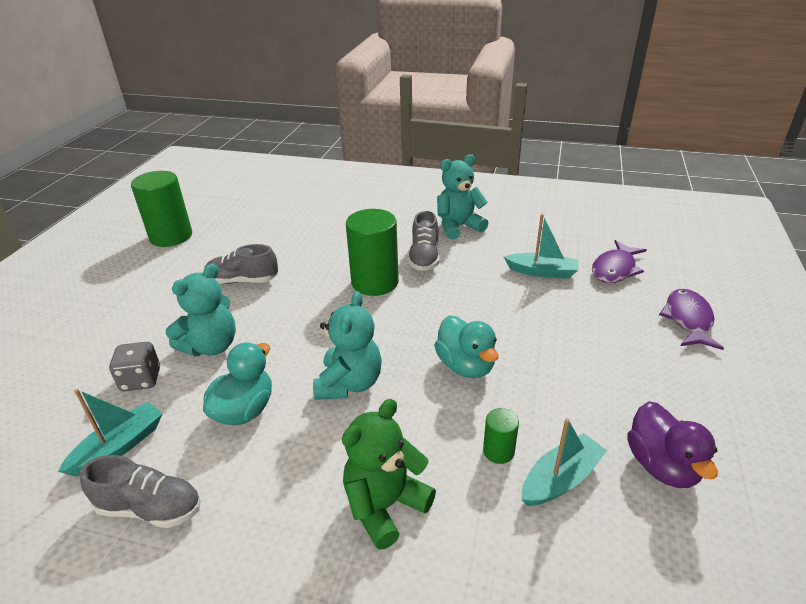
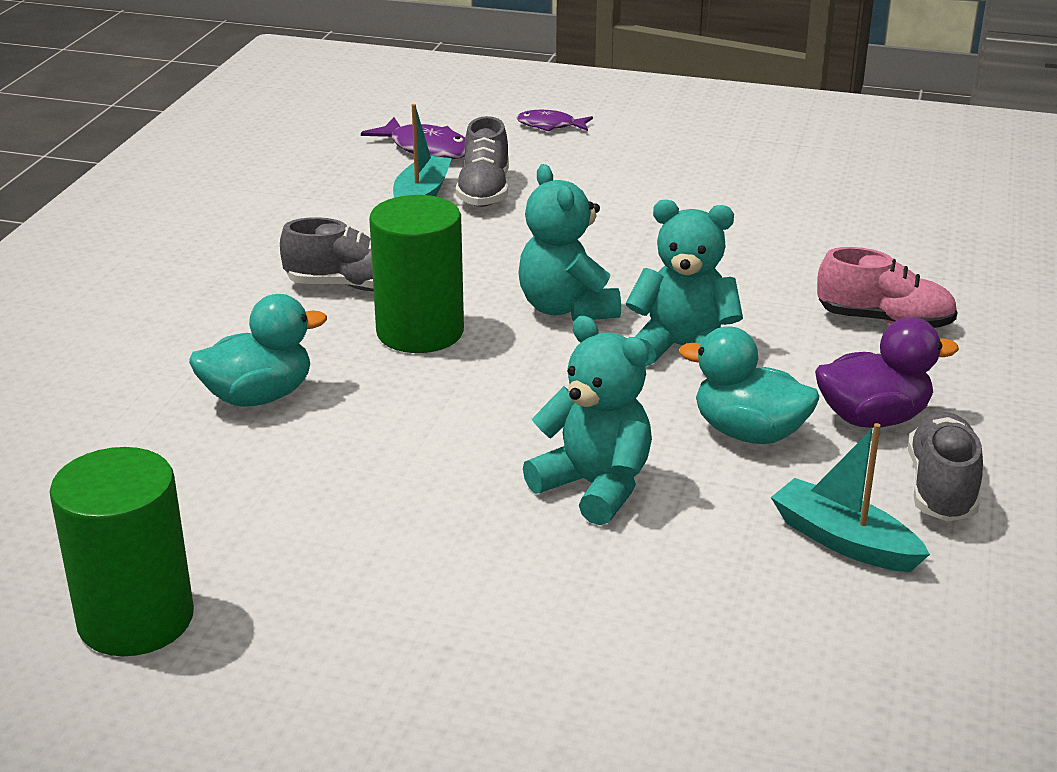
camera: 90 degrees left, 5 degrees down
(141, 380) = (689, 552): grey dice -> none
(242, 281) = (382, 477): grey shoe -> grey shoe (484, 192)
(385, 505) = (884, 321): green teddy bear -> pink shoe
(458, 227) = (252, 252): turquoise teddy bear -> turquoise teddy bear (567, 308)
(465, 366) = (641, 264): turquoise duck -> turquoise duck (258, 396)
(498, 451) = (789, 253): green cylinder -> none
(561, 479) = (820, 224): turquoise boat -> none
(662, 465) = (790, 175): purple duck -> purple duck (873, 418)
(688, 320) = (550, 126): purple fish -> purple fish, size x0.65

